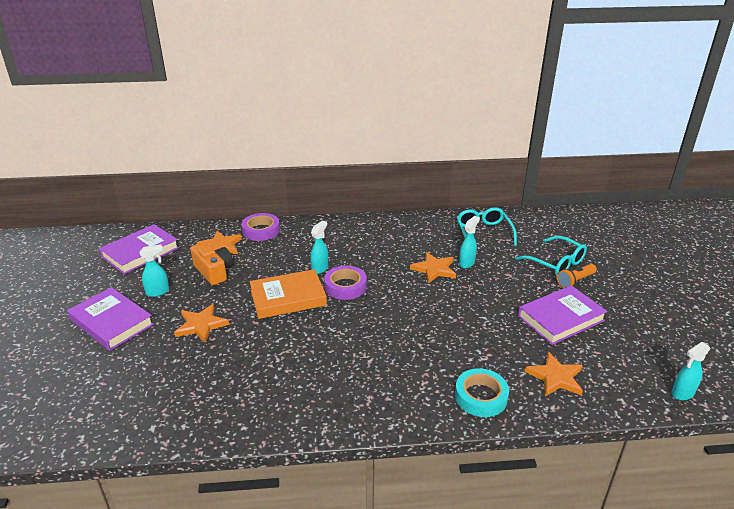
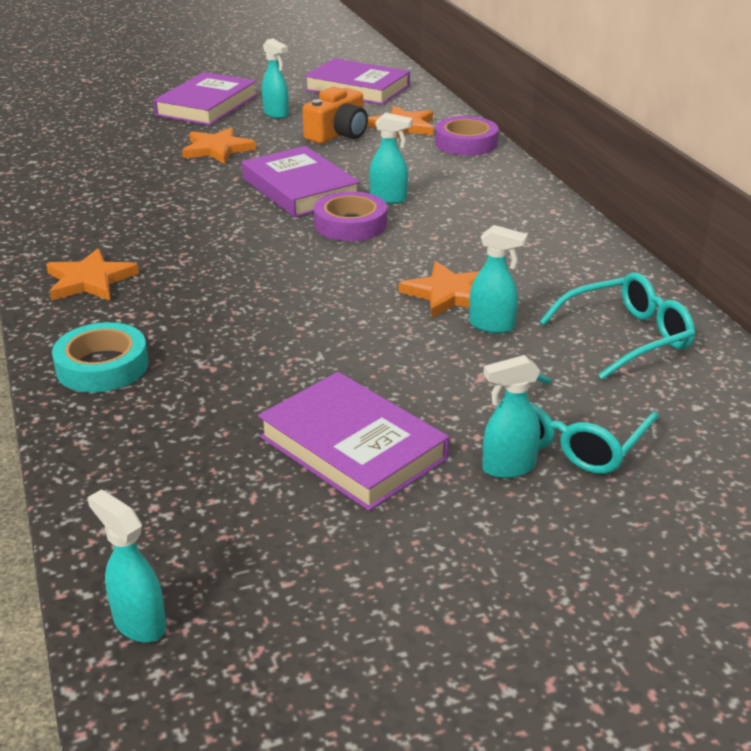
camera: 75 degrees right, 0 degrees up
(288, 298) = (300, 189): orange book -> purple book
(555, 377) = (163, 443): orange star -> orange star (90, 280)
(575, 281) = (508, 468): orange flashlight -> turquoise spray bottle

